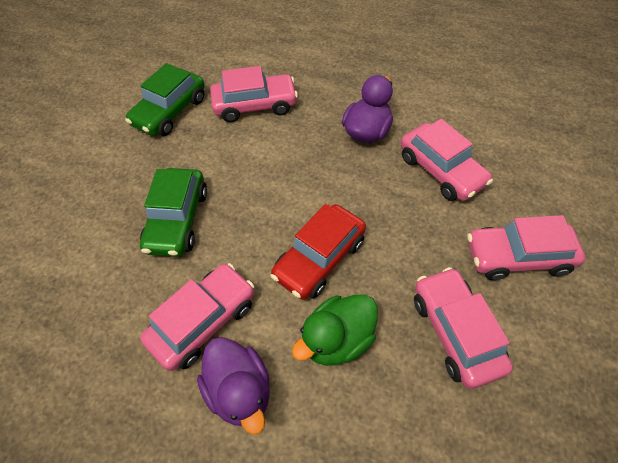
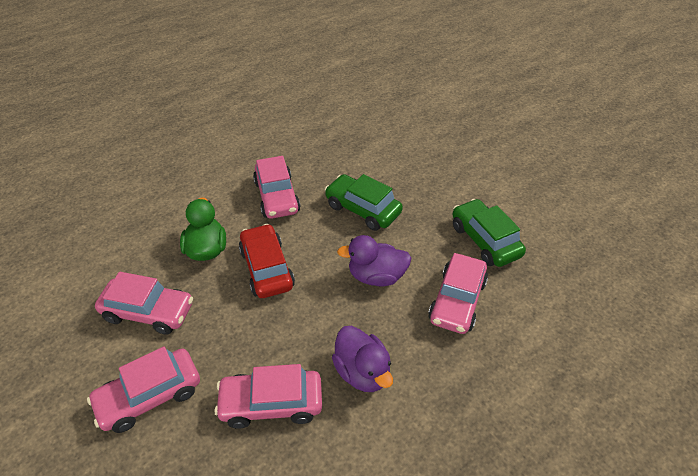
camera: 120 degrees right, 10 degrees down
(240, 390) = (223, 197): purple duck -> purple duck (376, 276)
(517, 257) = (150, 396): pink car -> pink car turned 150 degrees counterclockwise

